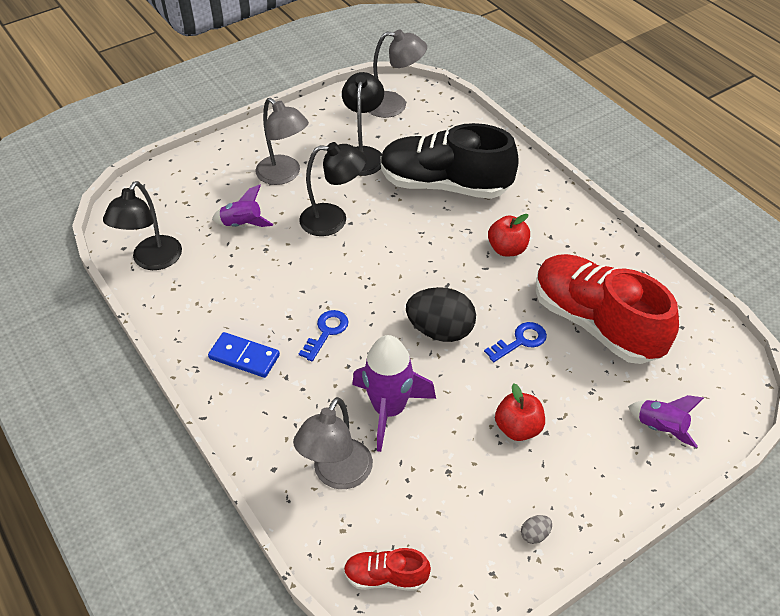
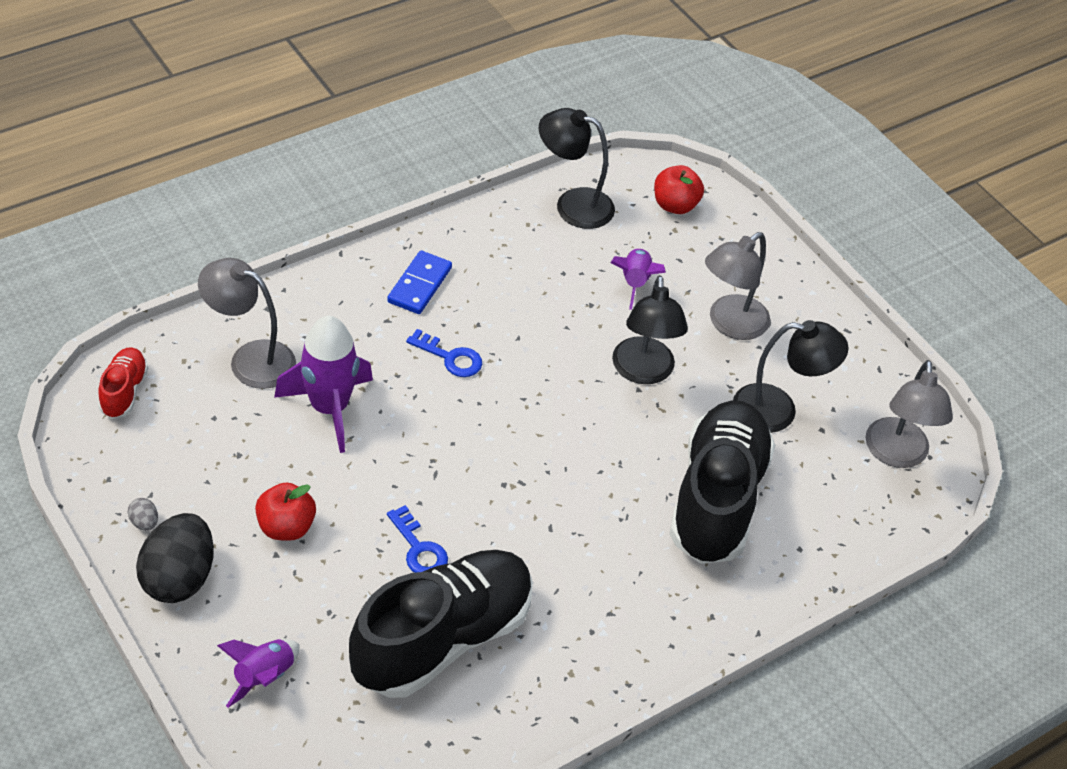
camera: 85 degrees right, 0 degrees up
(440, 331) = (443, 467): black egg -> black egg (179, 578)
(507, 249) = (585, 557): red apple -> red apple (675, 205)
(596, 323) = (442, 639): red shoe -> black shoe

